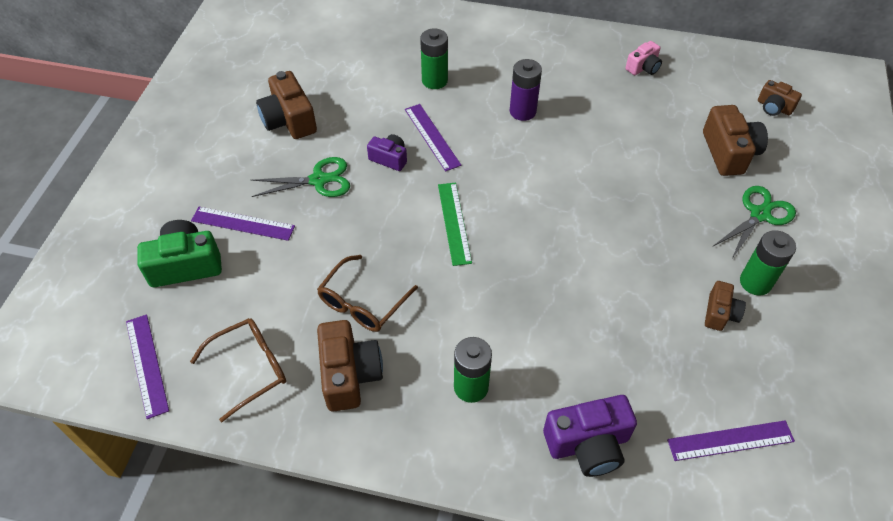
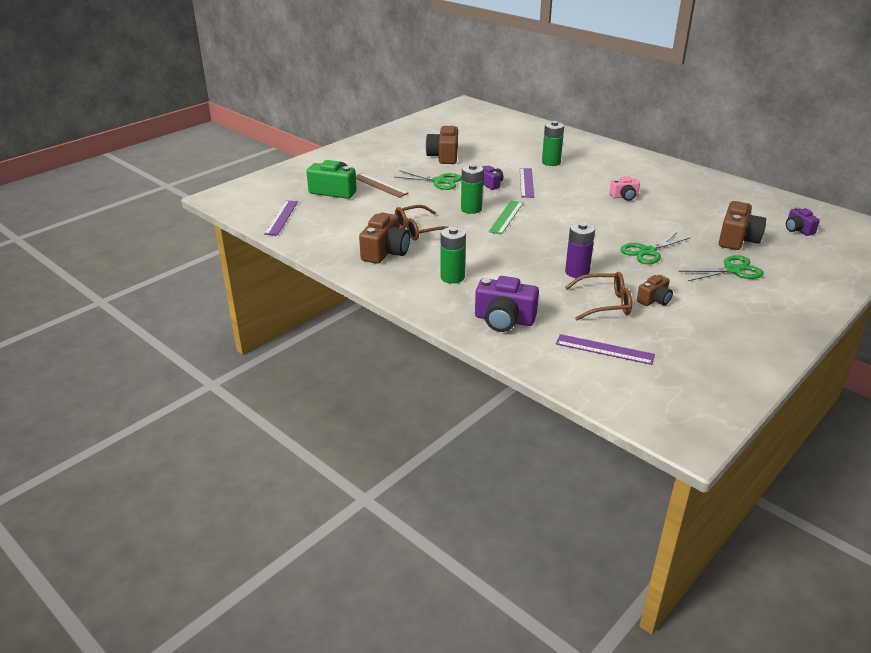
camera: 30 degrees right, 20 degrees down
(243, 224) = (379, 185): purple ruler -> brown ruler
(250, 368) = (333, 234): brown glasses -> brown glasses (605, 303)
(522, 111) = (598, 187): purple battery -> purple battery (577, 272)
(643, 67) = (709, 190): pink camera -> pink camera (624, 196)
(655, 220) = (647, 251): none -> green scissors
(755, 282) = (696, 295): green battery -> green battery (471, 209)
(774, 107) = (798, 229): brown camera -> purple camera

